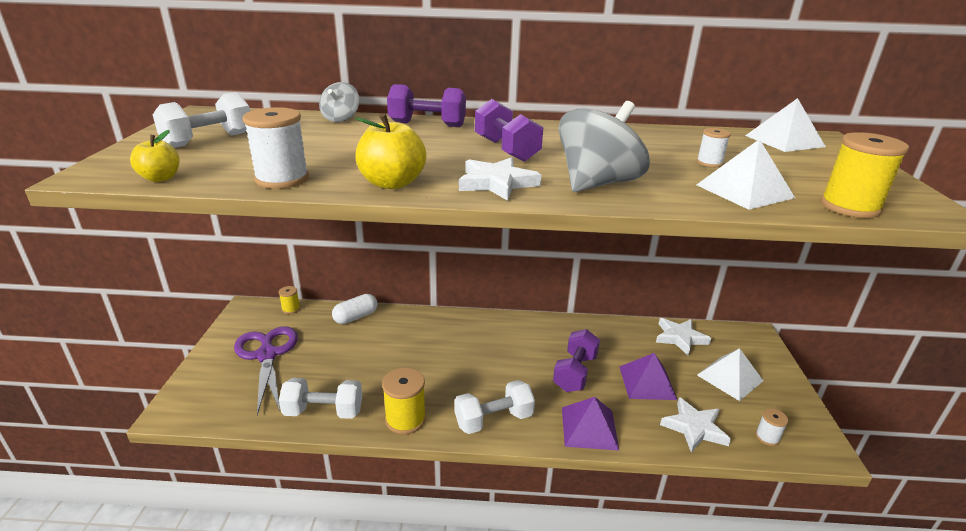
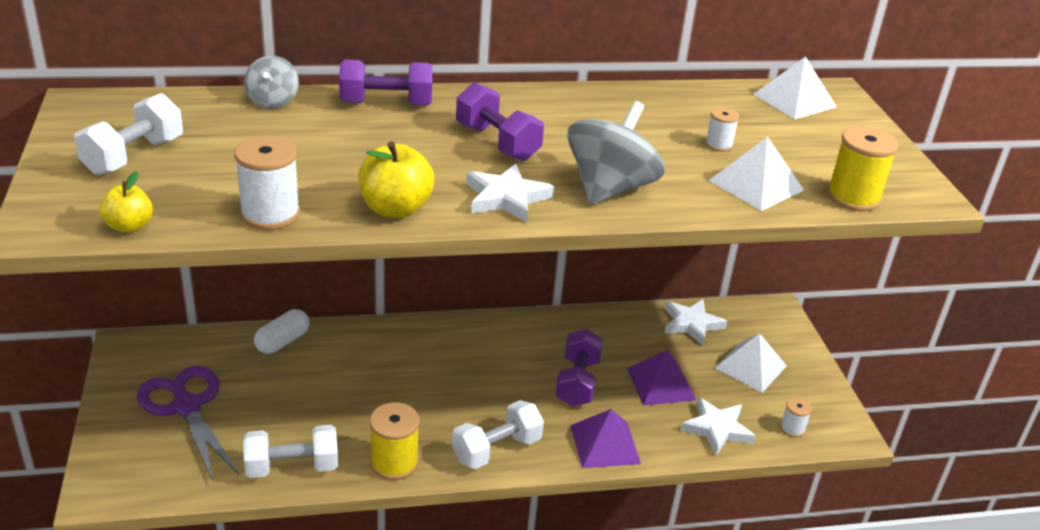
camera: 15 degrees left, 5 degrees up
(291, 309) = (188, 340): yellow spool -> none

